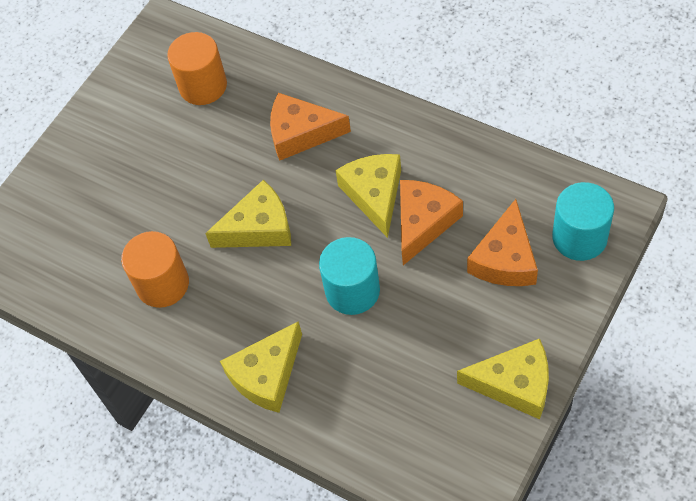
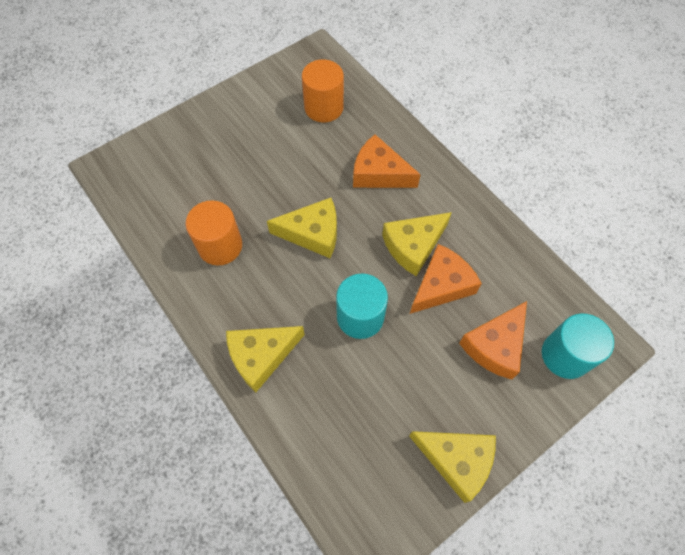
camera: 15 degrees right, 5 degrees up
(374, 195) = (413, 246): yellow cheese -> yellow cheese turned 135 degrees counterclockwise

